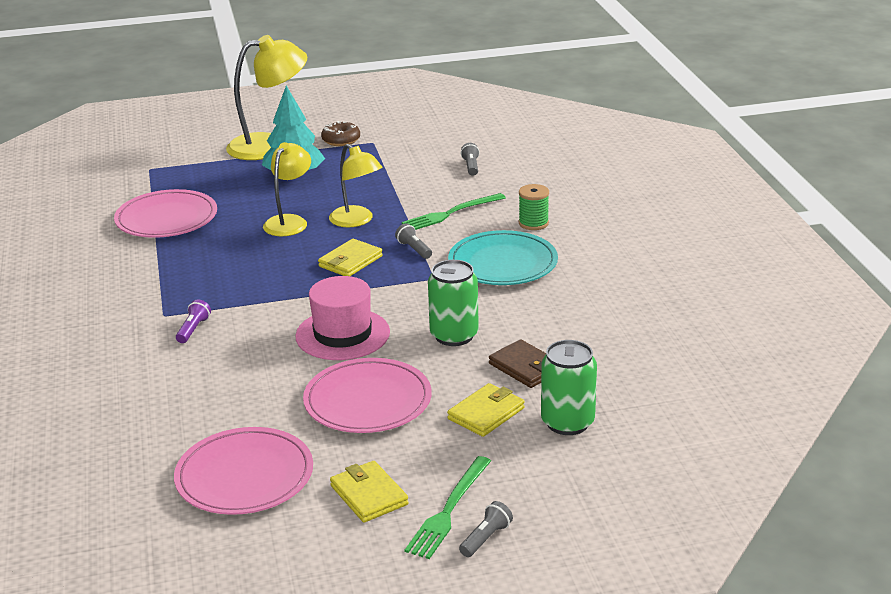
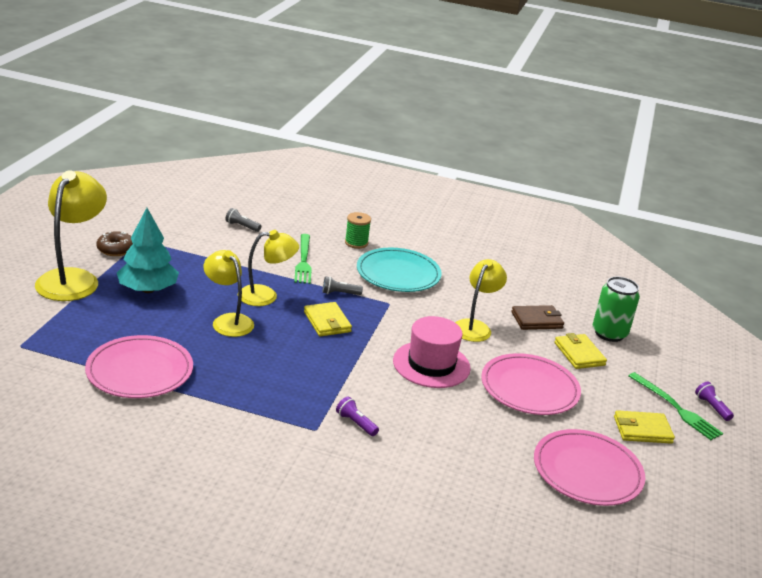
camera: 65 degrees left, 0 degrees up
(454, 335) = (475, 327): green can -> yellow lamp
(486, 538) = (712, 407): grey flashlight -> purple flashlight

